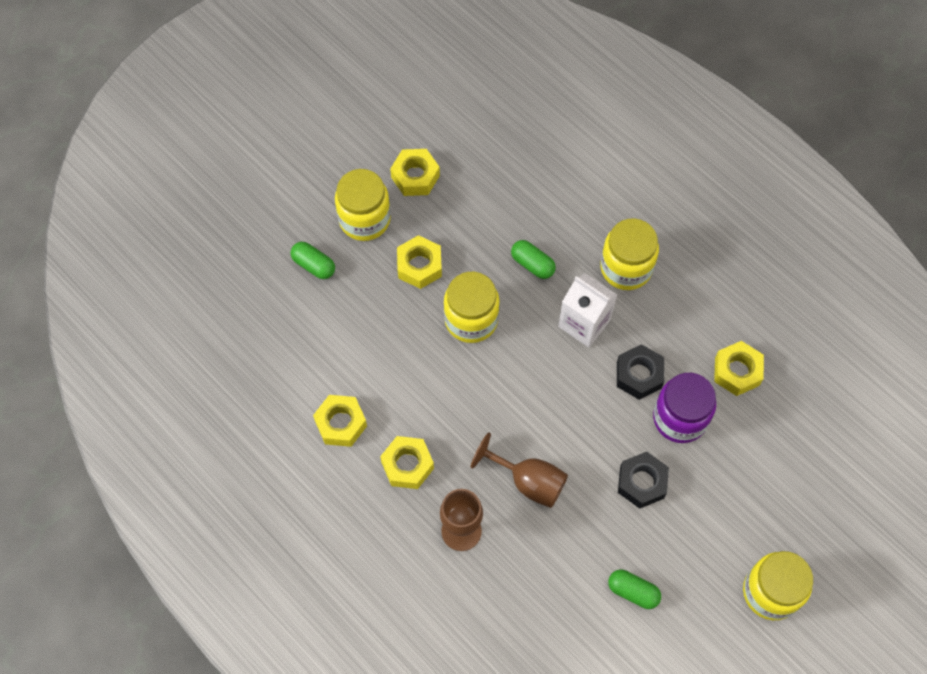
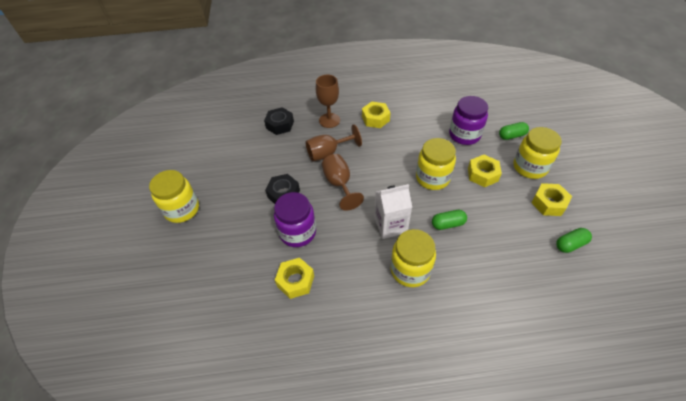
camera: 130 degrees right, 15 degrees down
(341, 423) = (415, 108): yellow nut -> none
(355, 324) = (464, 135): none -> purple jar
(570, 425) = (339, 184): none -> brown goblet
(633, 591) = (243, 159): green capsule -> green capsule (570, 244)
(639, 375) = (338, 230): black nut -> black nut (280, 125)

